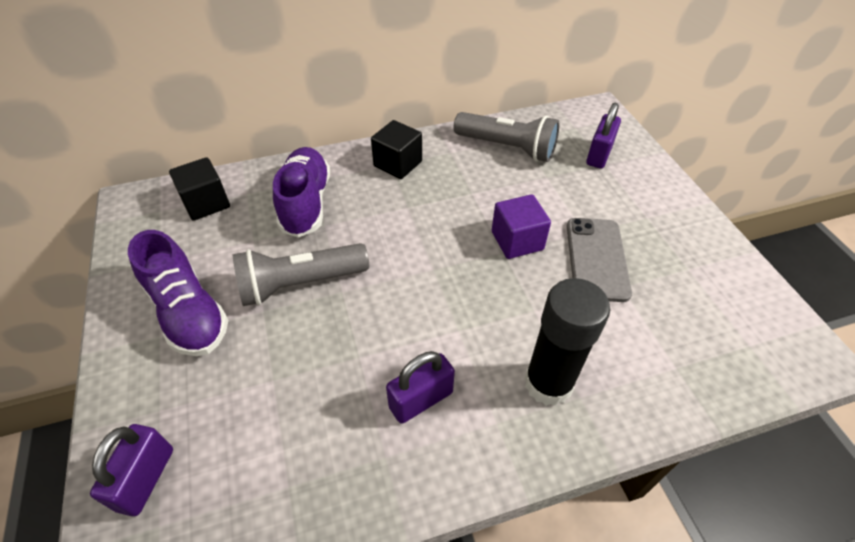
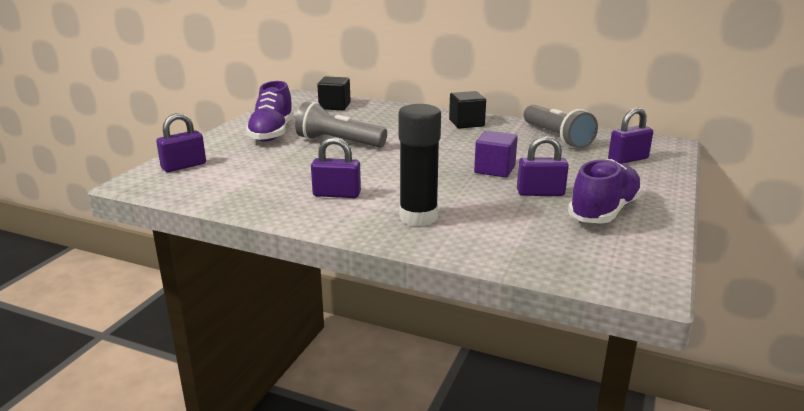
camera: 40 degrees right, 25 degrees down
(306, 203) = (386, 120): purple shoe -> purple shoe (604, 211)
(597, 259) = (540, 193): grey phone -> purple padlock

